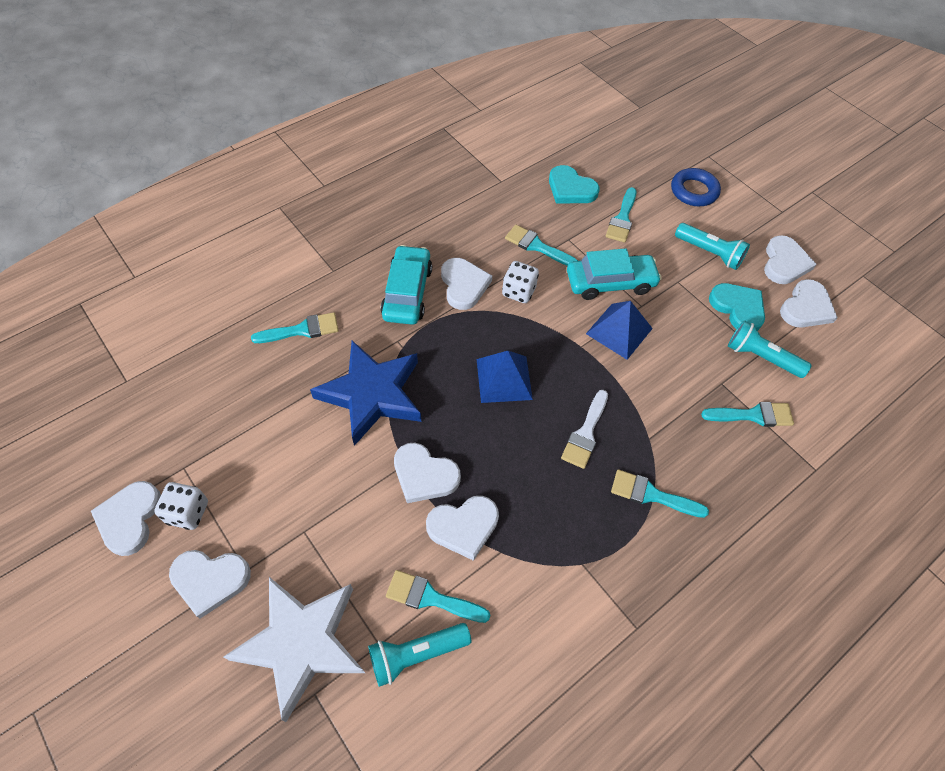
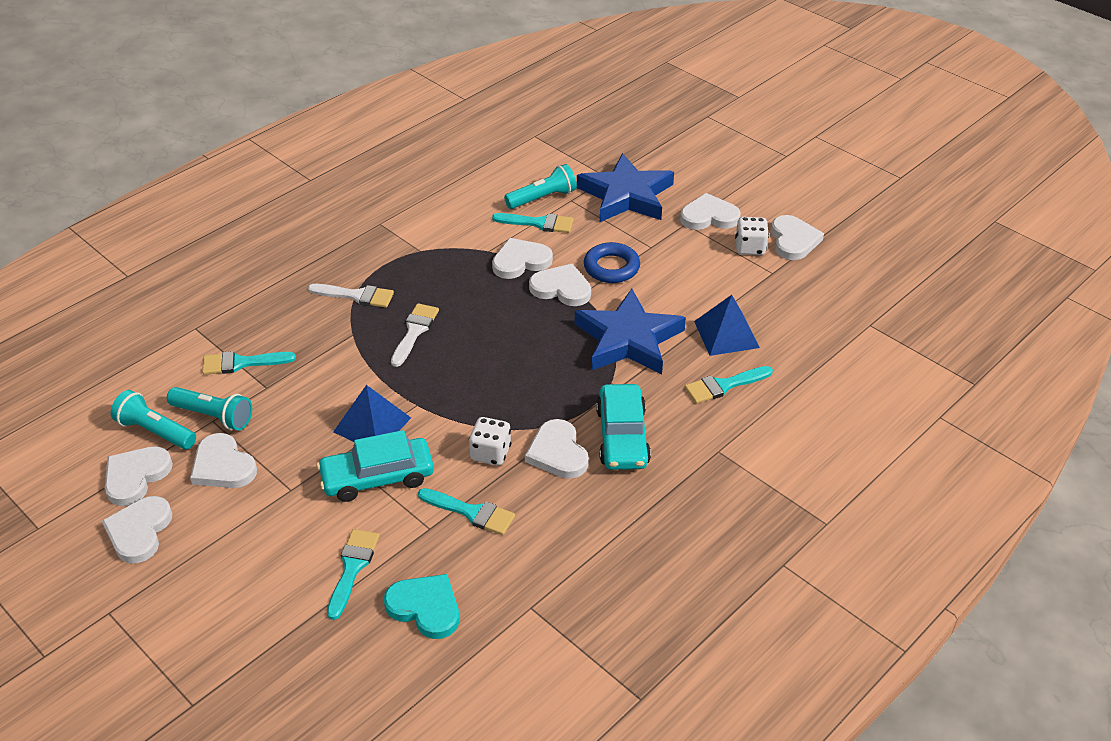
camera: 175 degrees right, 15 degrees down
(302, 643) = (626, 195): white star -> blue star
(504, 379) = (498, 366): blue pyramid -> blue pyramid (726, 334)
(651, 495) = (356, 296): turquoise brush -> white brush
(694, 191) = (235, 630): blue ring -> blue ring (611, 267)
(709, 253) = (238, 533): turquoise flashlight -> turquoise flashlight (155, 431)
(738, 308) = (223, 466): turquoise heart -> white heart

